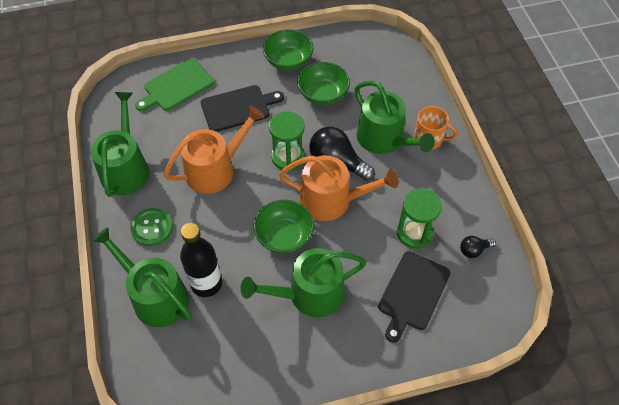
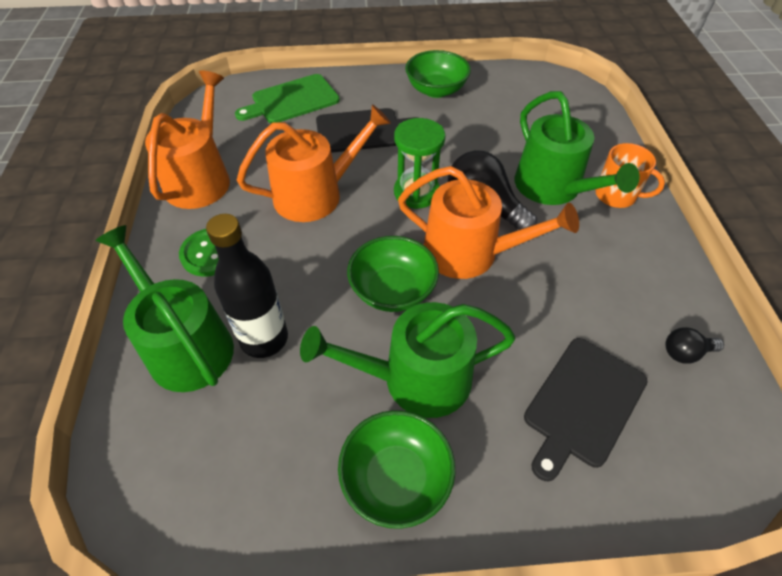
camera: 10 degrees right, 5 degrees down
(126, 168) = (200, 178): green watering can -> orange watering can
(323, 94) = (475, 129): green bowl -> green bowl (396, 478)
(414, 233) = (590, 314): green hourglass -> none

